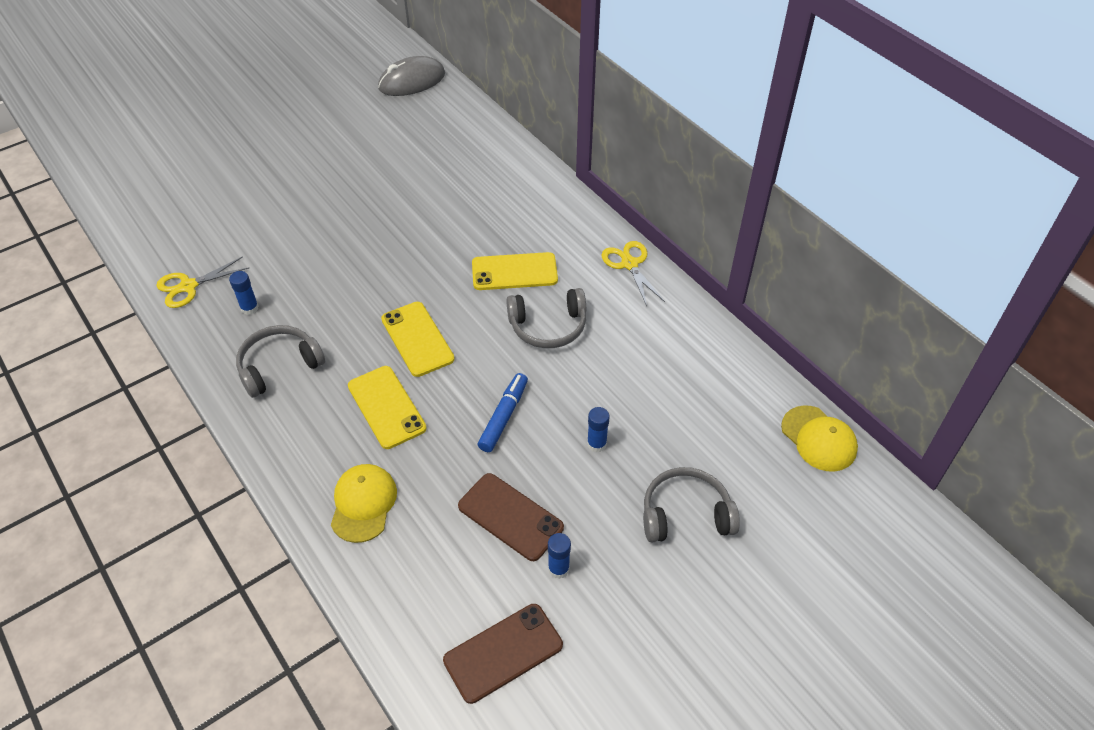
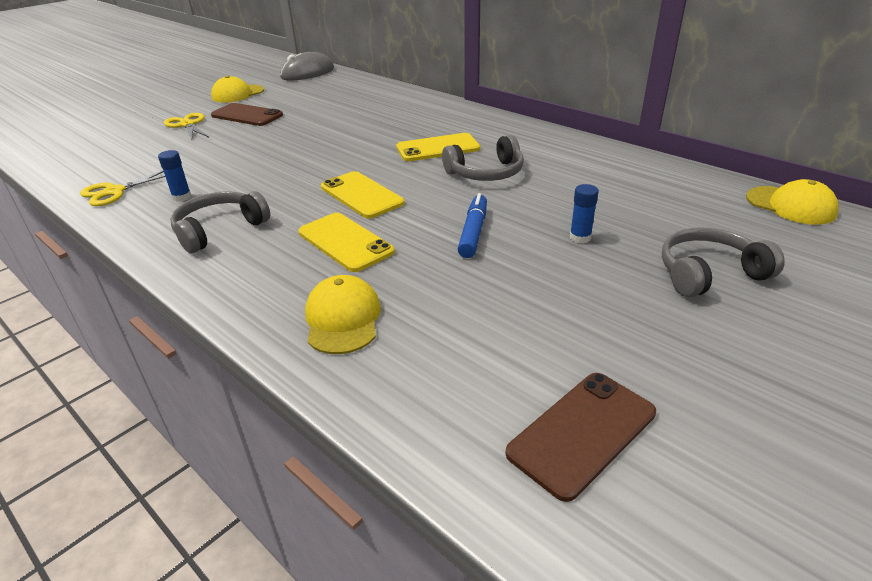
camera: 10 degrees left, 15 degrees down
(325, 117) = (237, 94): none -> yellow cap
(510, 516) = (521, 303): brown phone -> brown phone (247, 115)
(558, 568) = (602, 338): blue glue stick -> none
(629, 264) = (538, 133): yellow scissors -> yellow scissors (187, 124)

